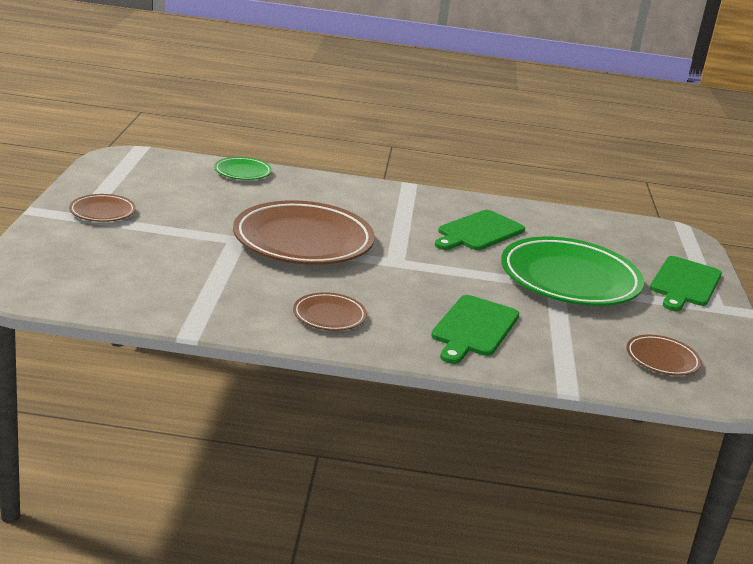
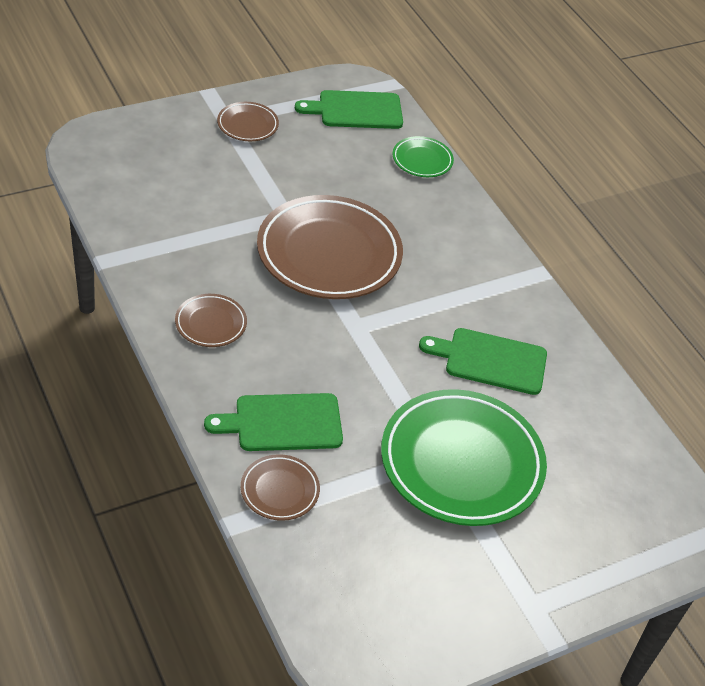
camera: 55 degrees right, 20 degrees up
(662, 359) = (361, 582): brown plate -> brown plate (279, 490)
(685, 283) = (562, 564): green cutting board -> green cutting board (356, 110)

